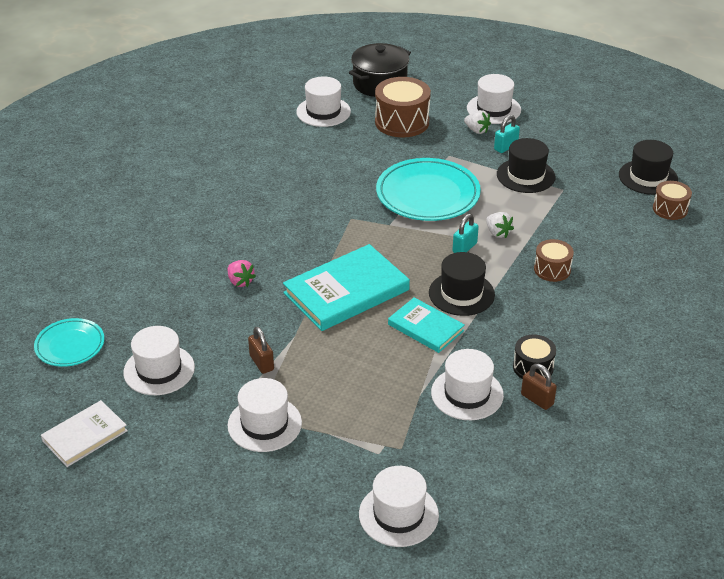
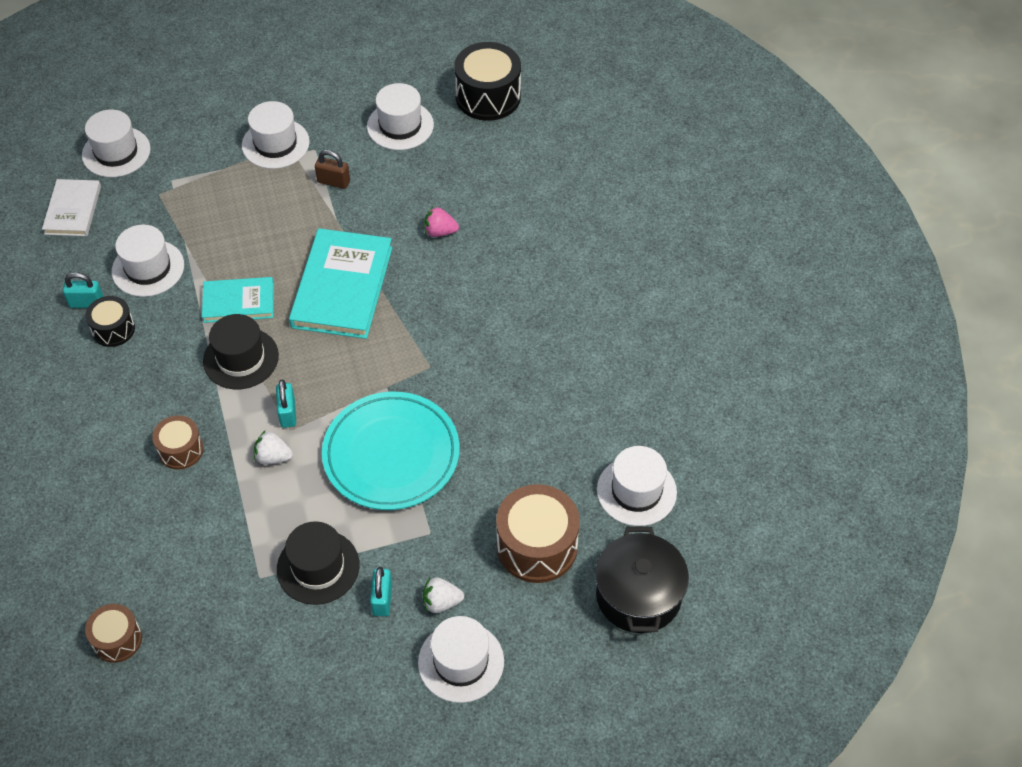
camera: 135 degrees right, 15 degrees up
(70, 345) = (488, 97): turquoise plate -> black drum
(85, 436) = (385, 57): white book -> white book (73, 210)
(537, 399) = (87, 303): brown padlock -> turquoise padlock
(648, 177) = (178, 679): black hat -> none

